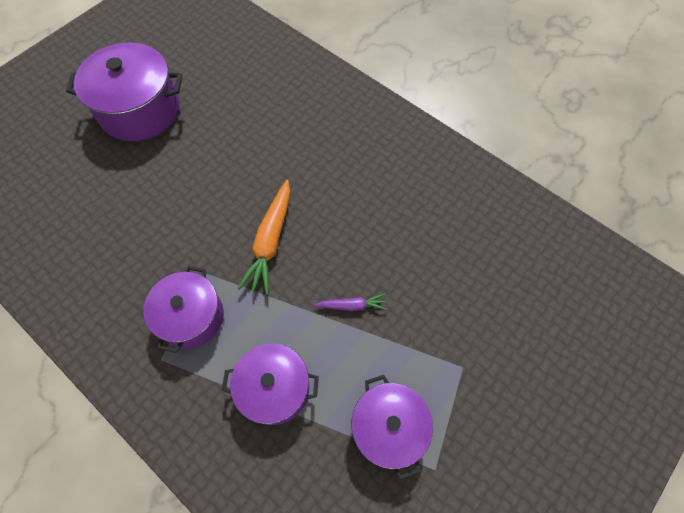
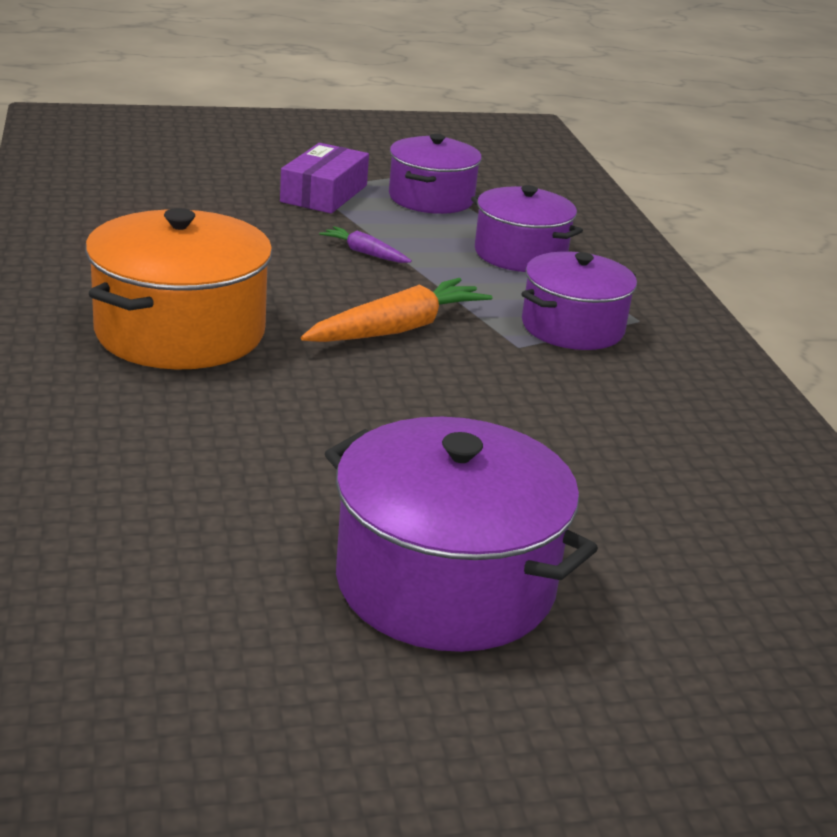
camera: 145 degrees left, 35 degrees down
(349, 164) = (180, 332): none -> orange pot
(447, 366) = (324, 193): none -> purple box

